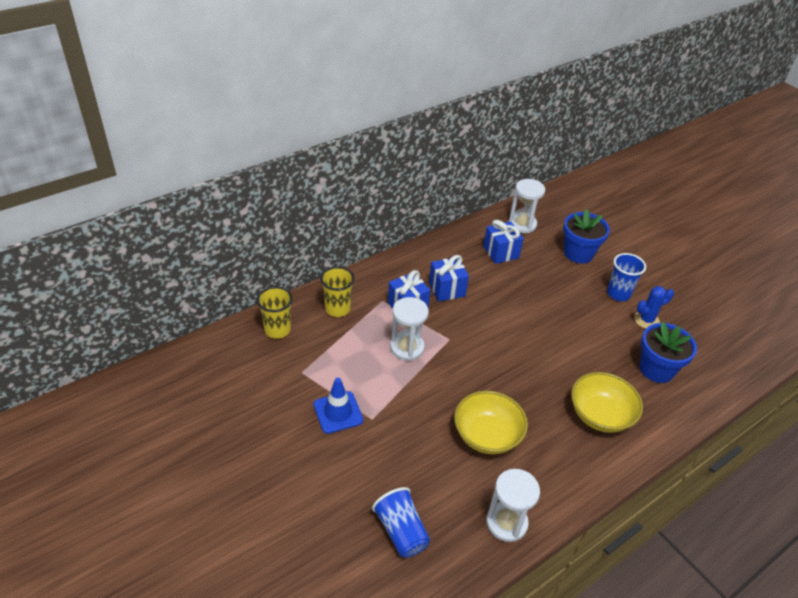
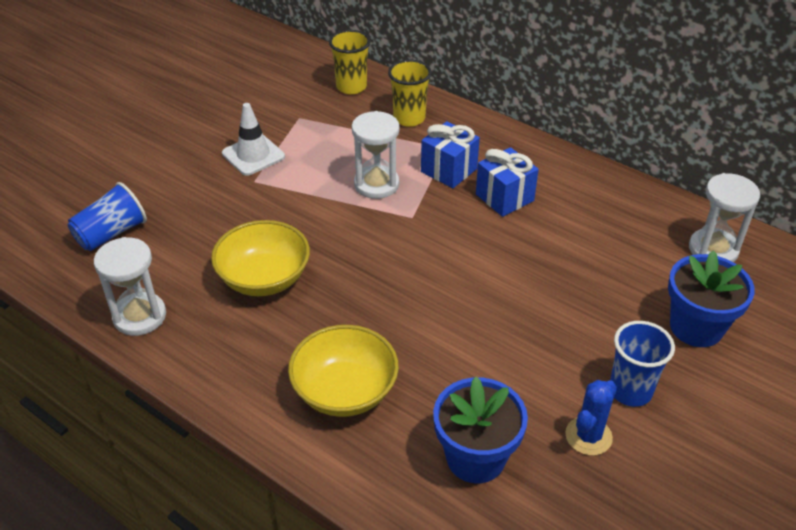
camera: 75 degrees right, 0 degrees up
(338, 412) = (253, 155): blue traffic cone -> white traffic cone
(501, 252) = (624, 236): blue gift -> none
(646, 320) = (588, 436): blue cactus -> blue cactus turned 75 degrees clockwise

